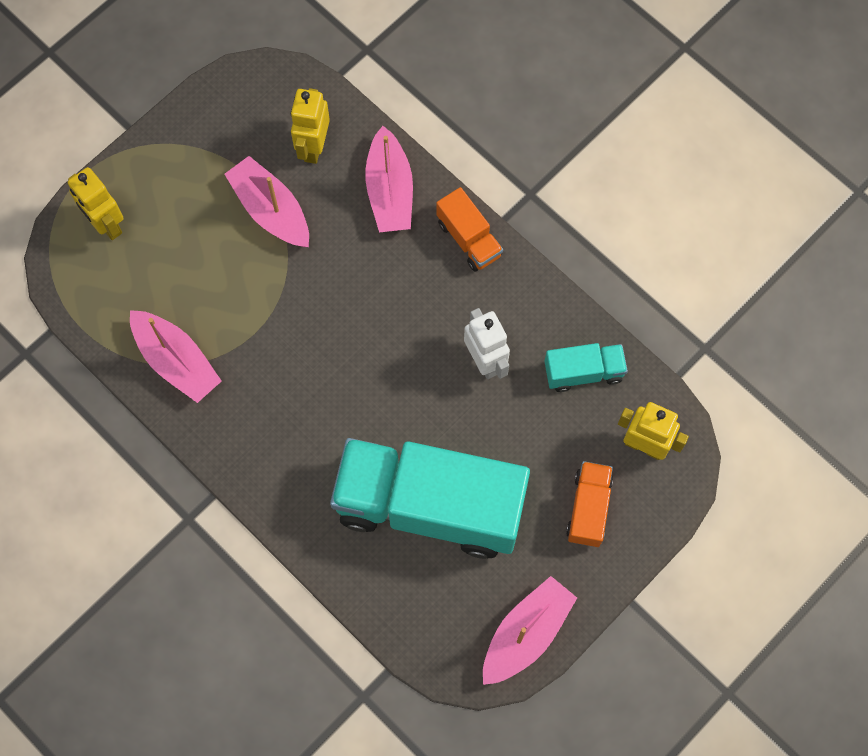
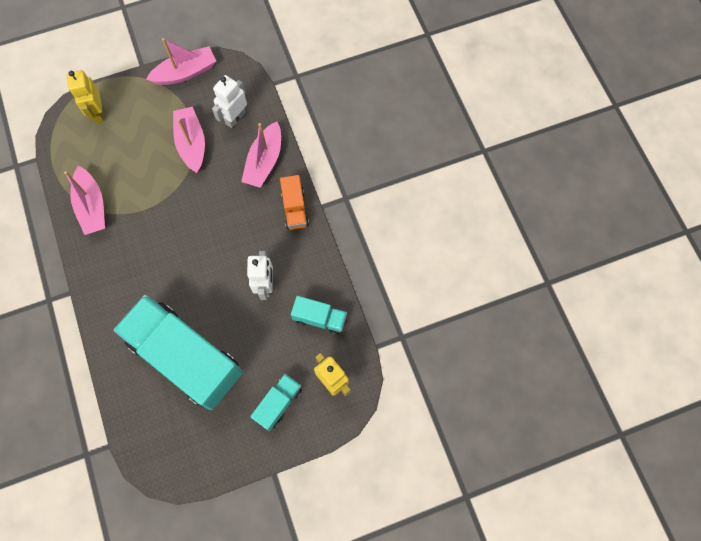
camera: 25 degrees right, 0 degrees up
(313, 147) = (235, 118): yellow robot -> white robot
(526, 633) = (200, 463): pink boat -> pink boat (185, 72)
(588, 508) = (278, 403): orange truck -> turquoise truck

